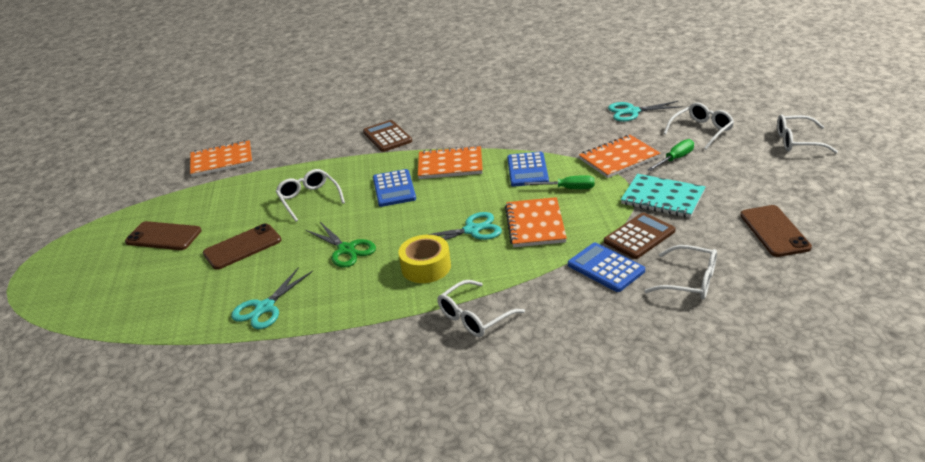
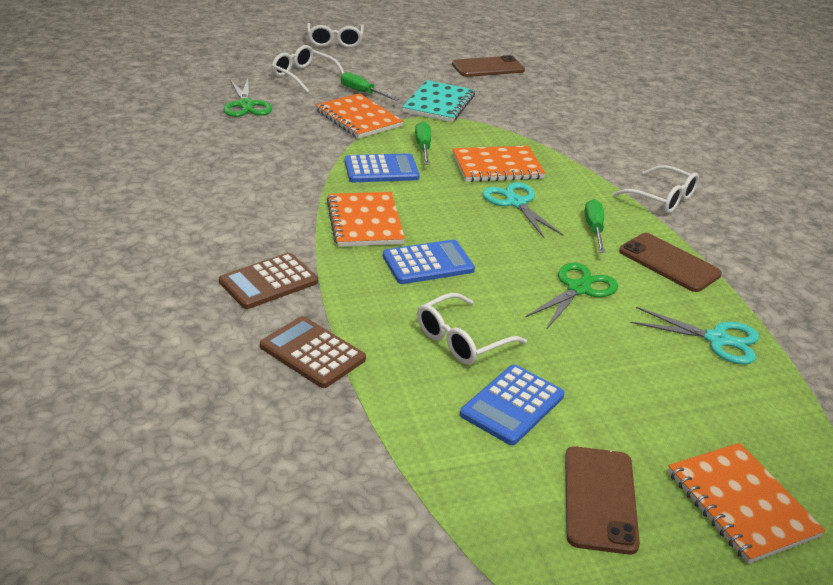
camera: 105 degrees left, 0 degrees up
(222, 160) = (325, 485): orange notebook -> orange notebook (741, 504)
(242, 247) = (600, 388): brown phone -> brown phone (669, 263)
(426, 267) = (594, 229): yellow tape -> green screwdriver
(606, 268) = (562, 135): blue calculator -> blue calculator (512, 405)
(632, 112) = (246, 105): turquoise scissors -> green scissors
(639, 236) = (508, 118): brown calculator -> brown calculator (312, 353)
(690, 281) = (569, 103): white glasses -> none

